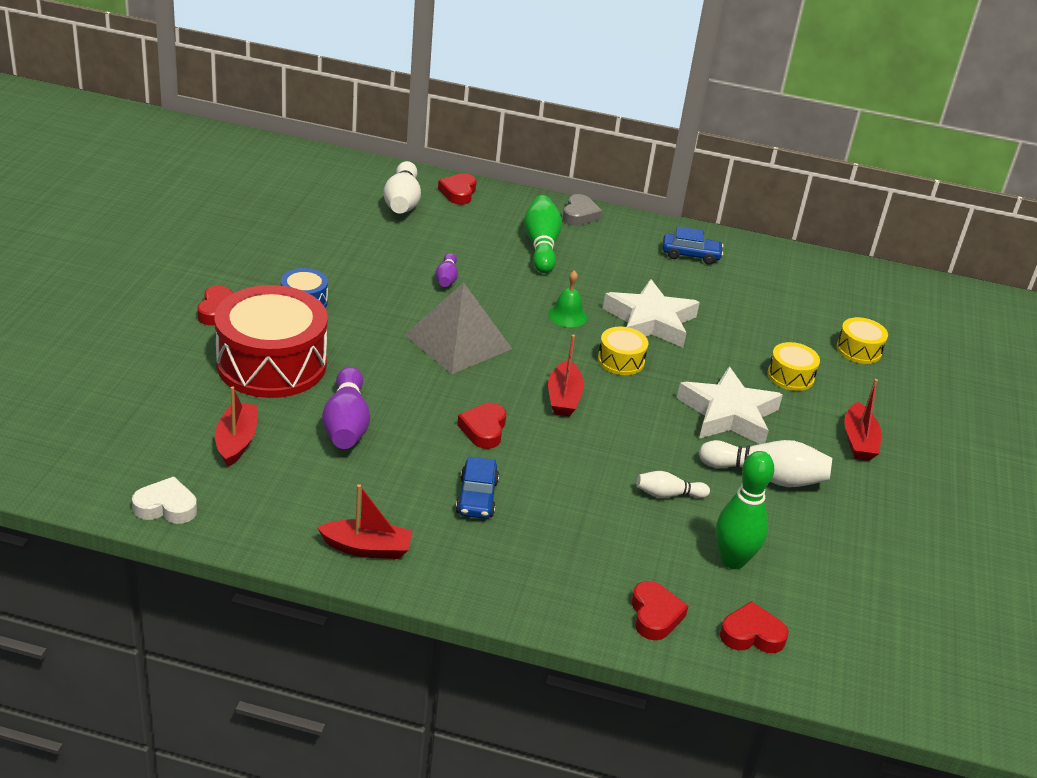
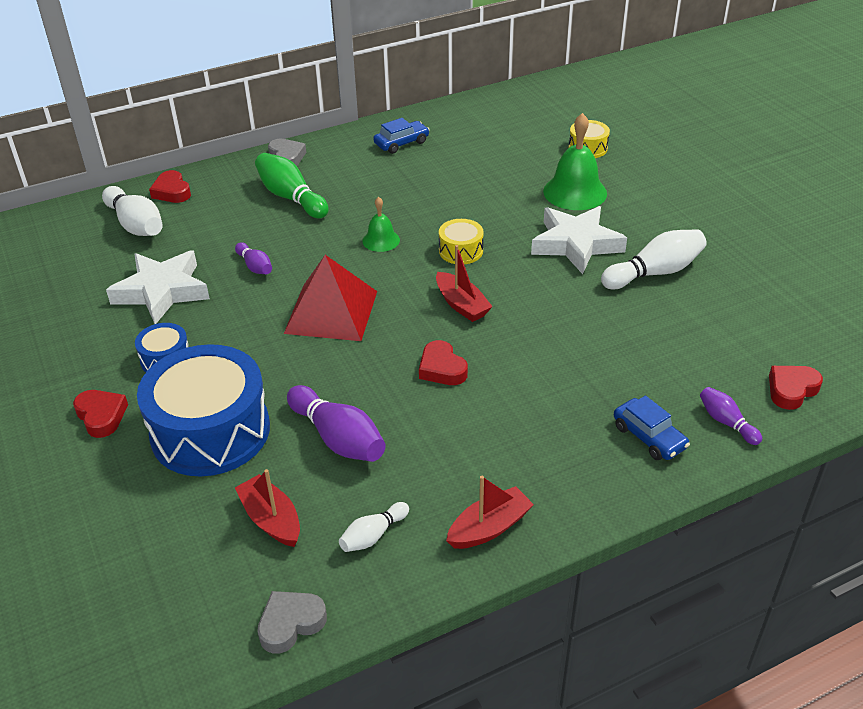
camera: 35 degrees left, 5 degrees up
(166, 507) = (290, 624): white heart -> grey heart
(271, 364) = (210, 431): red drum -> blue drum
(458, 341) = (331, 312): grey pyramid -> red pyramid
(477, 497) = (507, 425): blue car -> blue car (649, 437)
(650, 321) = (440, 208): white star -> white star (162, 291)
(655, 615) = (726, 422): red heart -> purple bowling pin
(668, 494) = (618, 328): white bowling pin -> white bowling pin (373, 535)
(732, 560) = (714, 346): green bowling pin -> none
(790, 376) = (575, 192): yellow drum -> green bell
(858, 441) = (669, 211): red boat -> none

